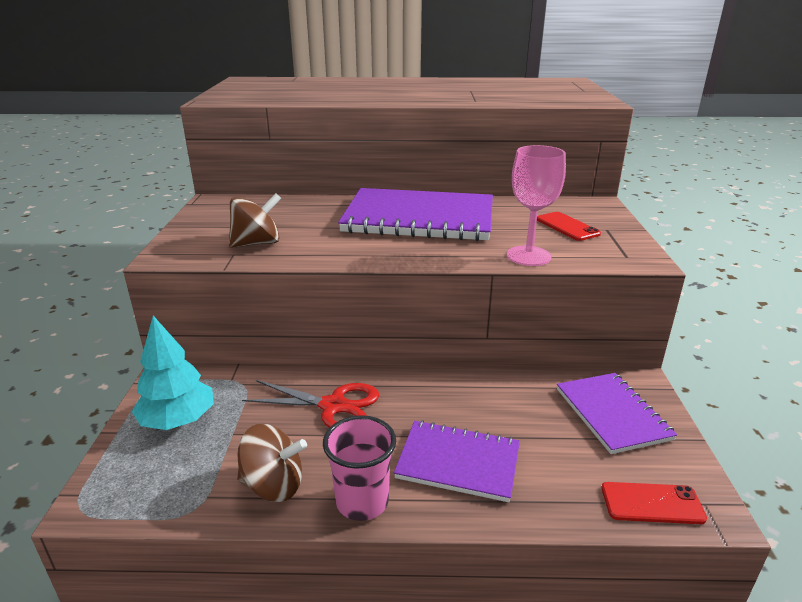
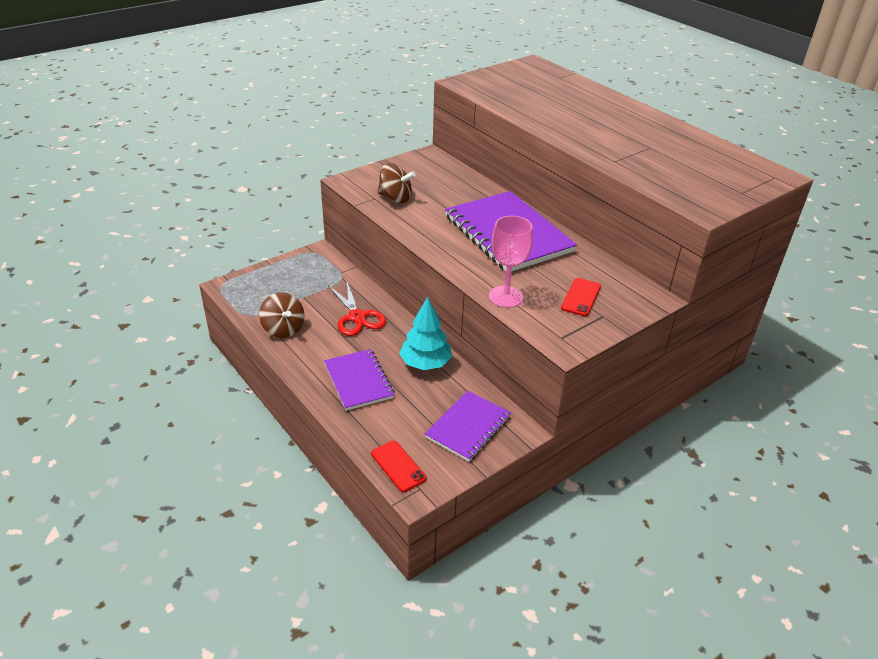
camera: 50 degrees right, 10 degrees up
(178, 421) = (294, 276): turquoise tree -> turquoise tree (425, 363)
(362, 502) = (299, 361): pink cup -> none

